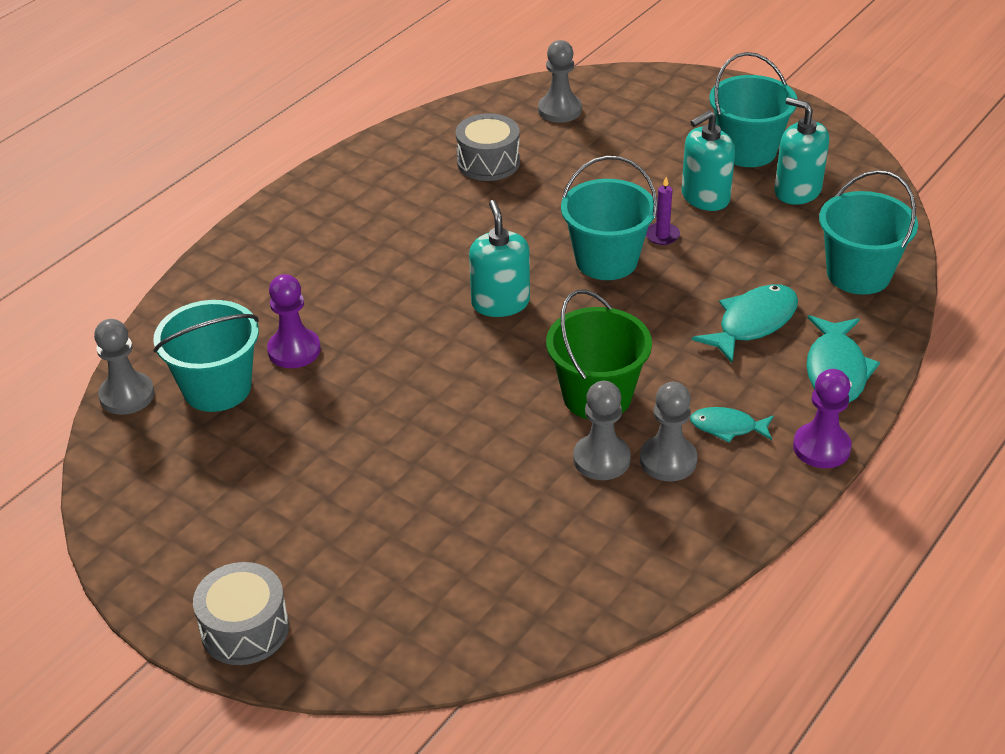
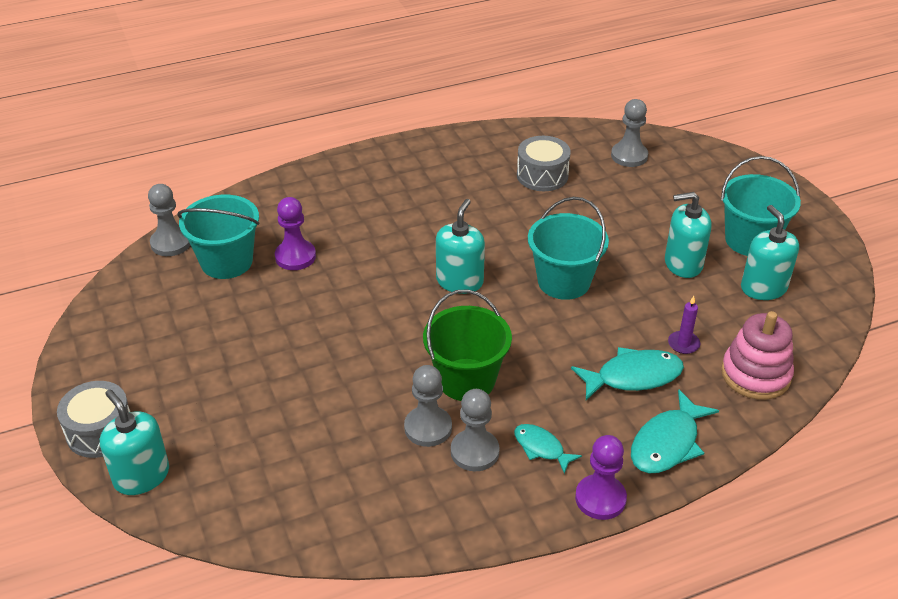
camera: 30 degrees right, 0 degrees up
(340, 650) = (141, 476): none -> turquoise soap dispenser
(662, 235) = (623, 280): purple candle -> purple candle (683, 344)
(858, 274) = (755, 375): turquoise bucket -> pink stacking toy

